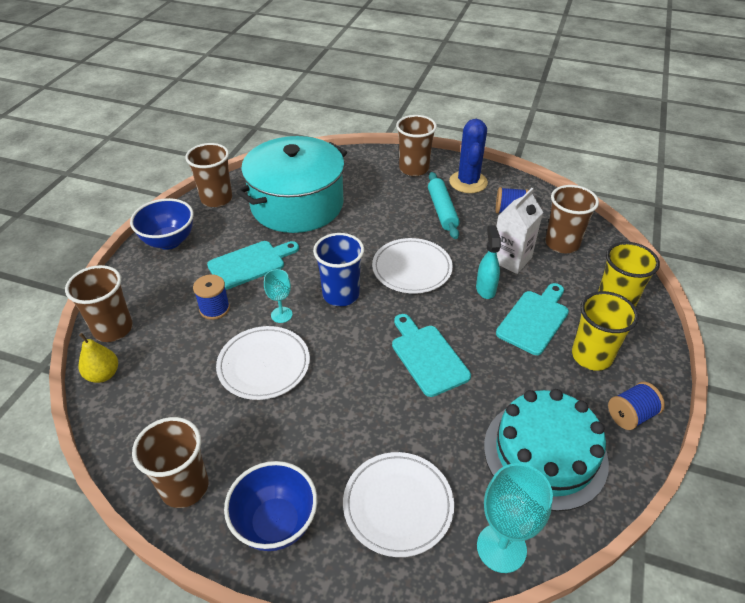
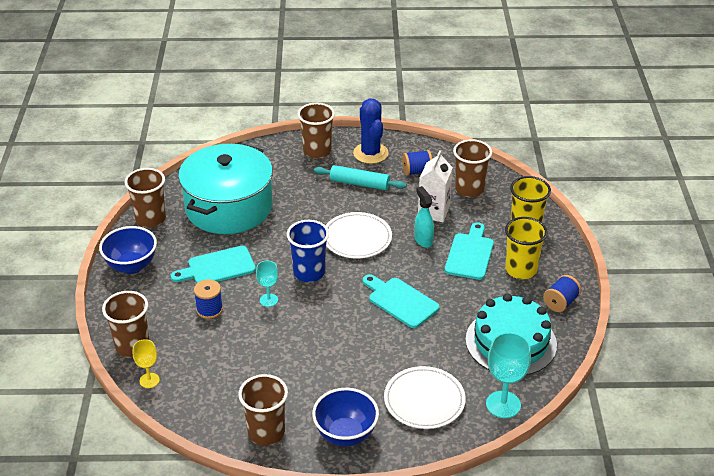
camera: 20 degrees left, 5 degrees down
(103, 374) = (149, 380): yellow pear -> yellow goblet
(250, 264) = (217, 267): turquoise cutting board -> turquoise cutting board turned 150 degrees counterclockwise
(264, 365) = (276, 339): white plate -> none
(442, 210) = (359, 184): turquoise rolling pin -> turquoise rolling pin turned 45 degrees counterclockwise

